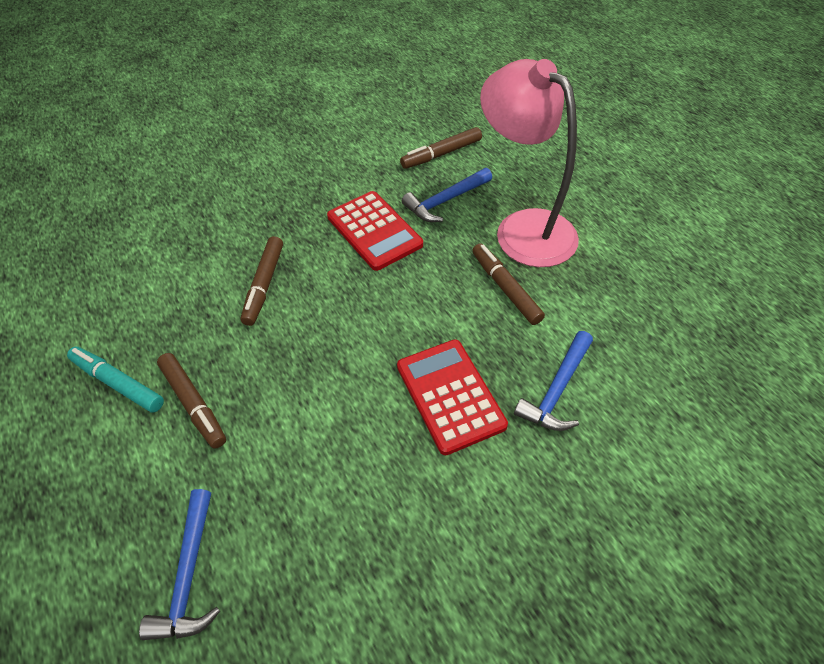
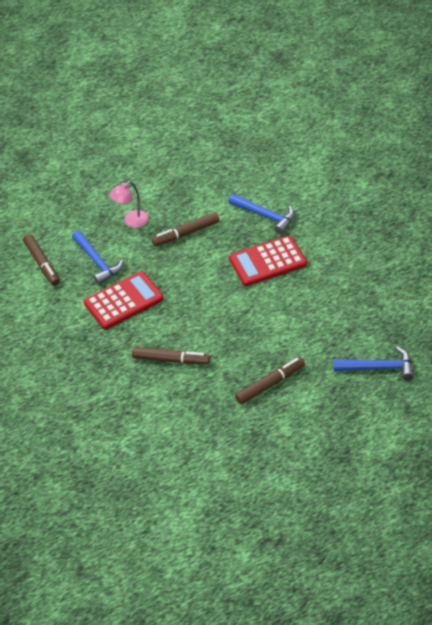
camera: 85 degrees left, 5 degrees down
(118, 383) = (253, 428): turquoise marker -> none
(523, 228) = (131, 222): pink lamp -> pink lamp, size x0.44

